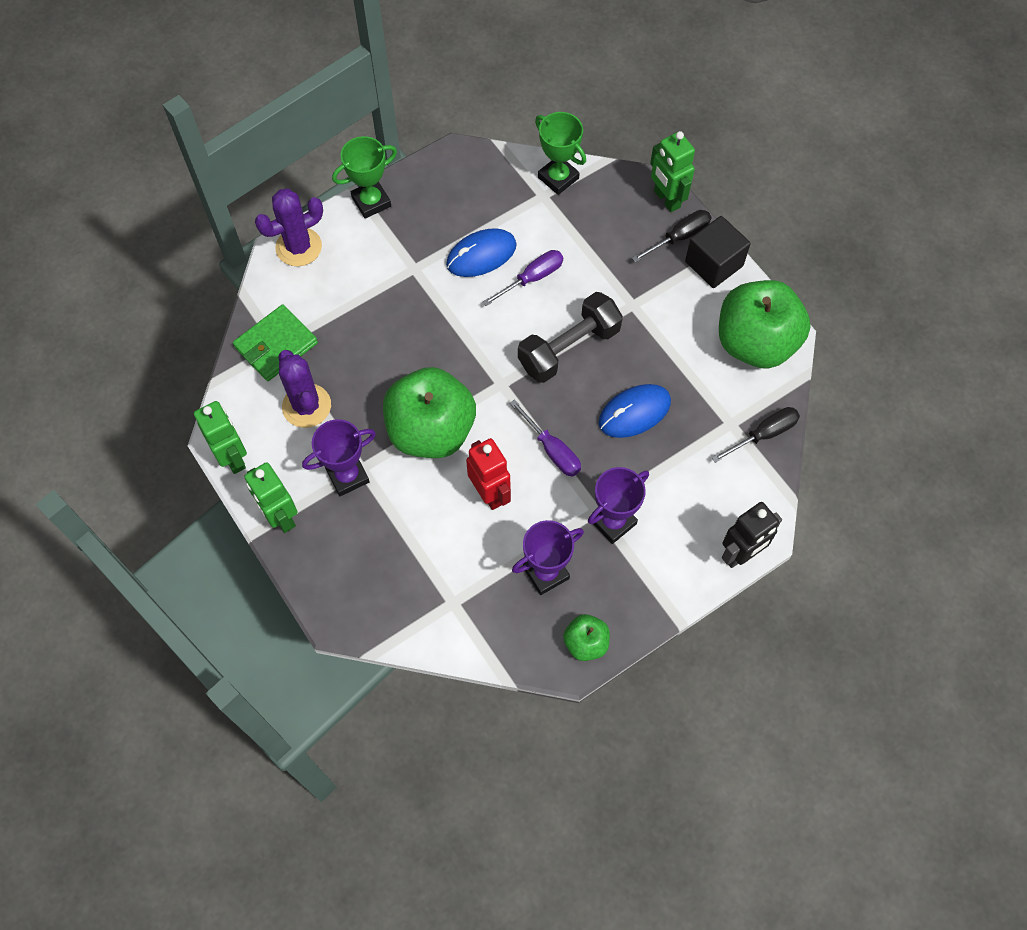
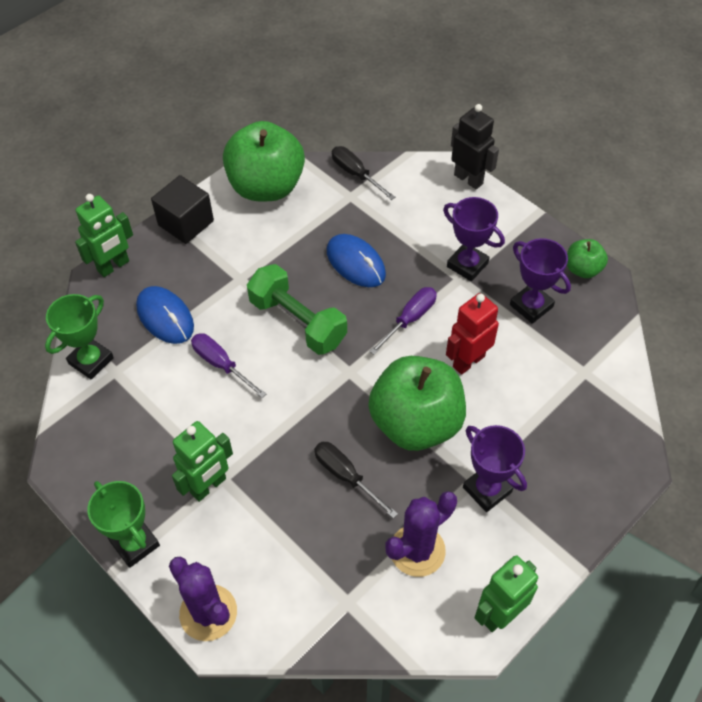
camera: 100 degrees left, 10 degrees down
(276, 345) = (348, 604): green wallet -> none
(280, 517) = (552, 544): green robot -> green robot (208, 486)
(481, 255) = (197, 415): blue mouse -> blue mouse (165, 317)
(569, 348) = (298, 322): black dumbbell -> green dumbbell
(679, 237) = (158, 251): black screwdriver -> black screwdriver (346, 476)

